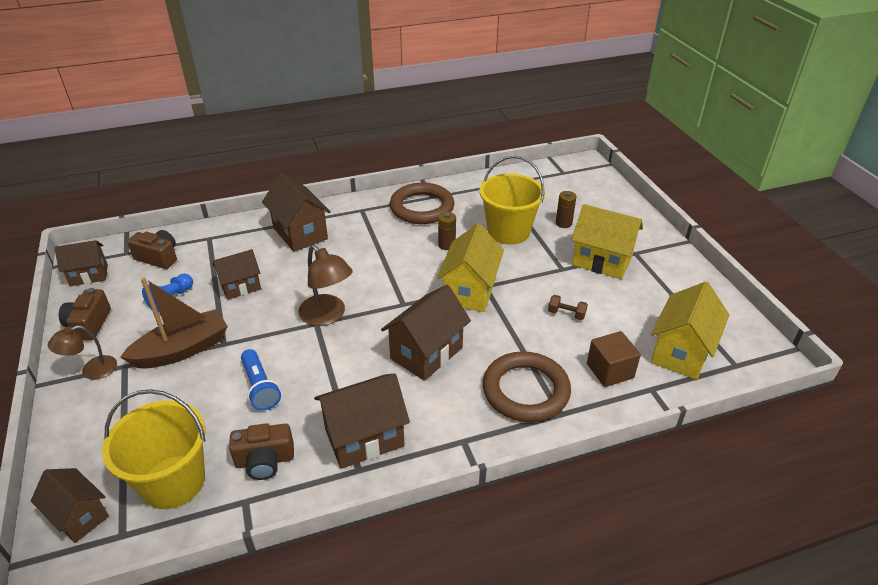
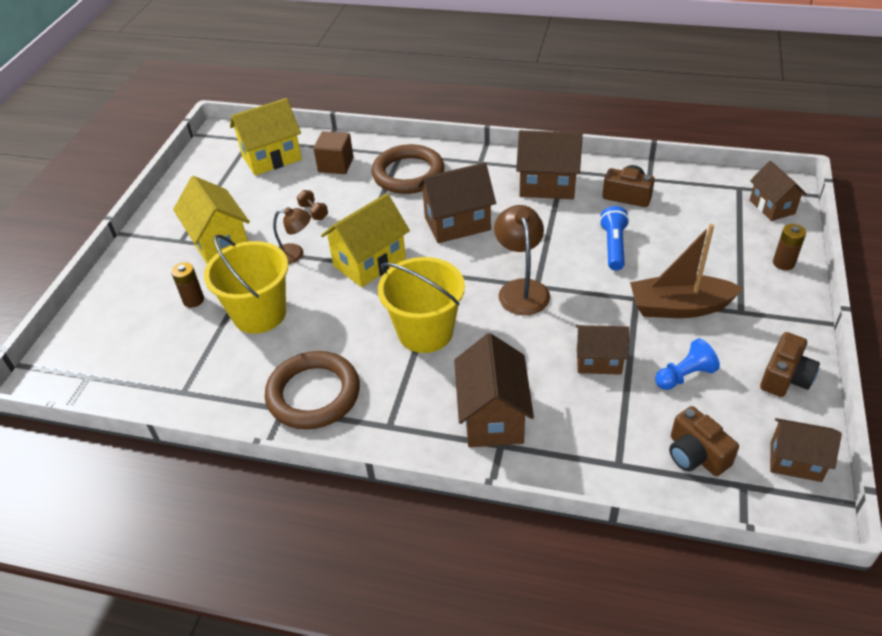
camera: 145 degrees left, 5 degrees up
(92, 370) = (775, 318): brown lamp -> brown lamp (295, 254)
(173, 482) = (699, 205): yellow bucket -> yellow bucket (425, 332)
(446, 245) = (339, 324): brown battery -> brown battery (783, 263)

